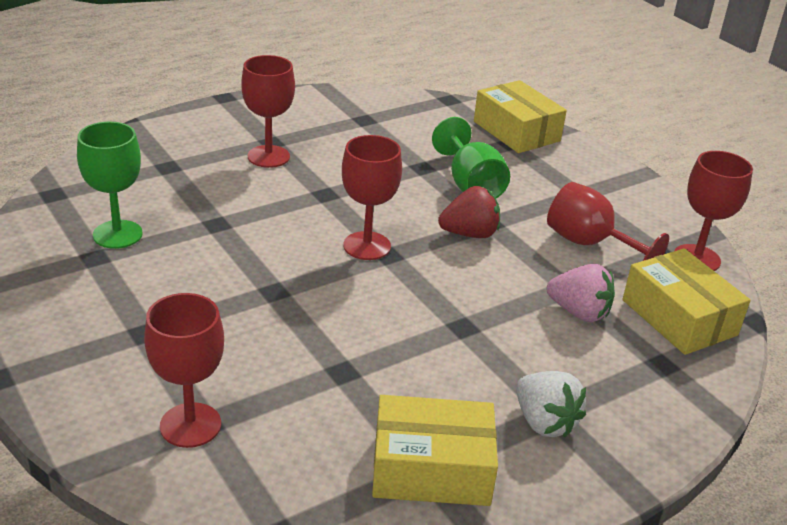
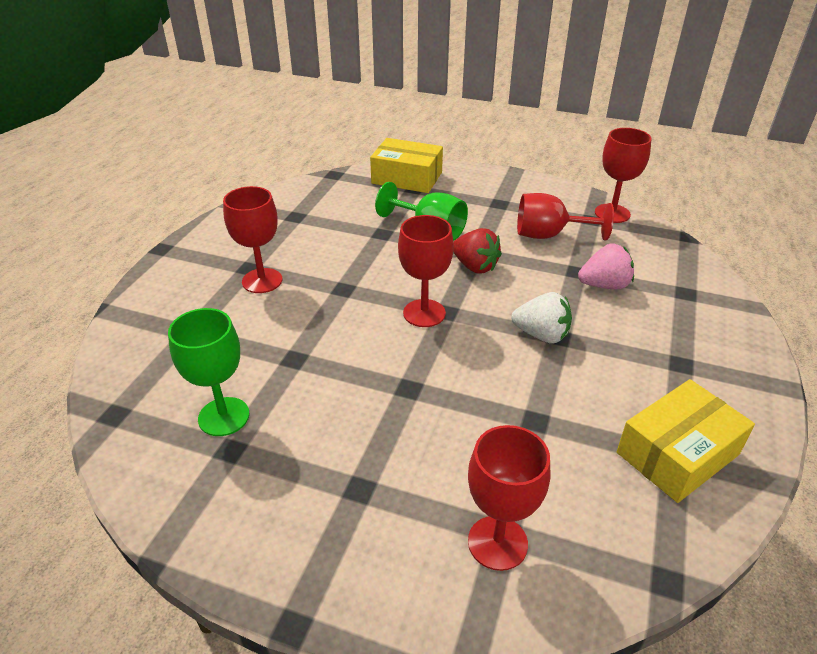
camera: 35 degrees left, 5 degrees up
(469, 234) = (475, 266): red strawberry -> red strawberry turned 90 degrees clockwise
(544, 422) = (686, 373): white strawberry -> white strawberry (541, 335)
(679, 317) = (654, 257): yellow box -> none

